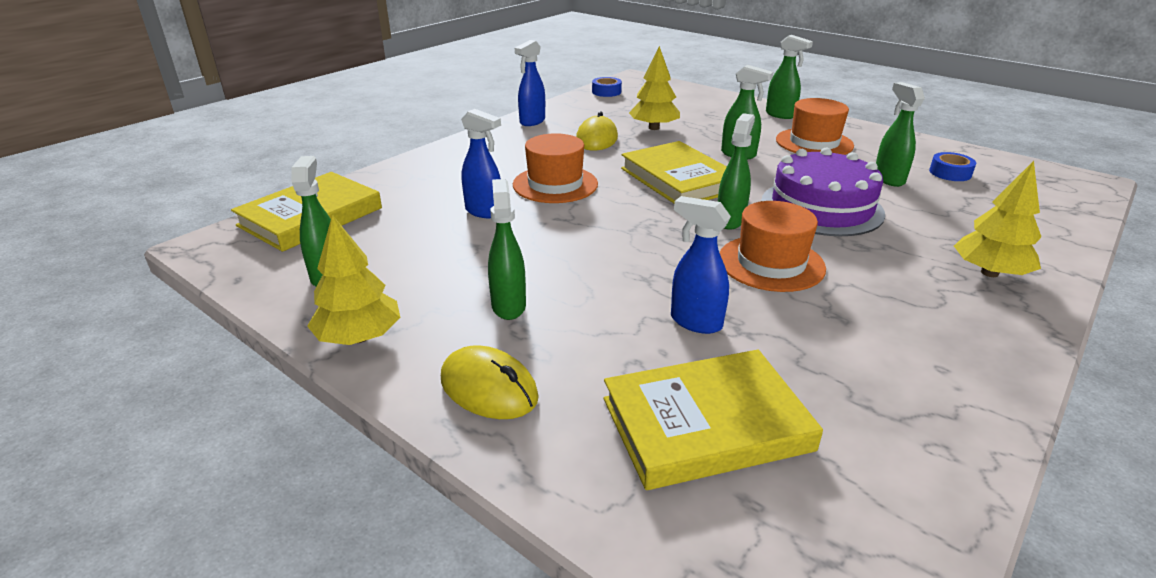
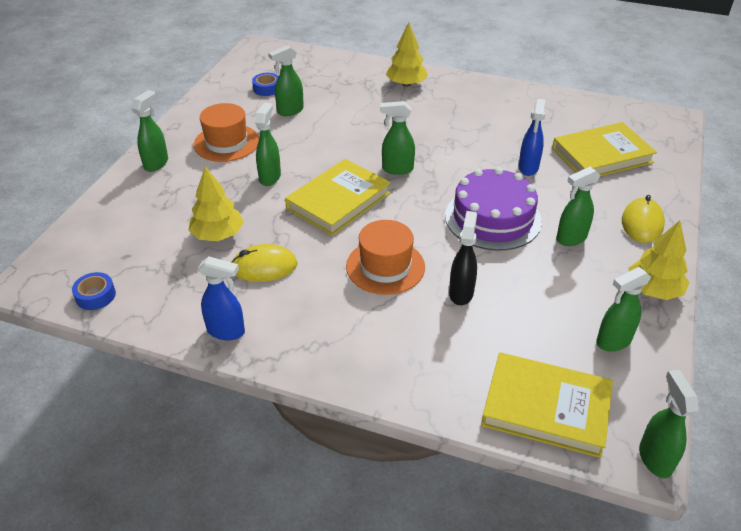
camera: 110 degrees left, 10 degrees up
(195, 250) = (655, 458): none -> green spray bottle
(484, 212) = (461, 293): blue spray bottle -> black spray bottle
(705, 424) = (602, 155): yellow book -> yellow book turned 75 degrees counterclockwise
(771, 263) = (445, 149): orange hat -> none
(821, 207) = (353, 135): purple cake -> purple cake (492, 218)

